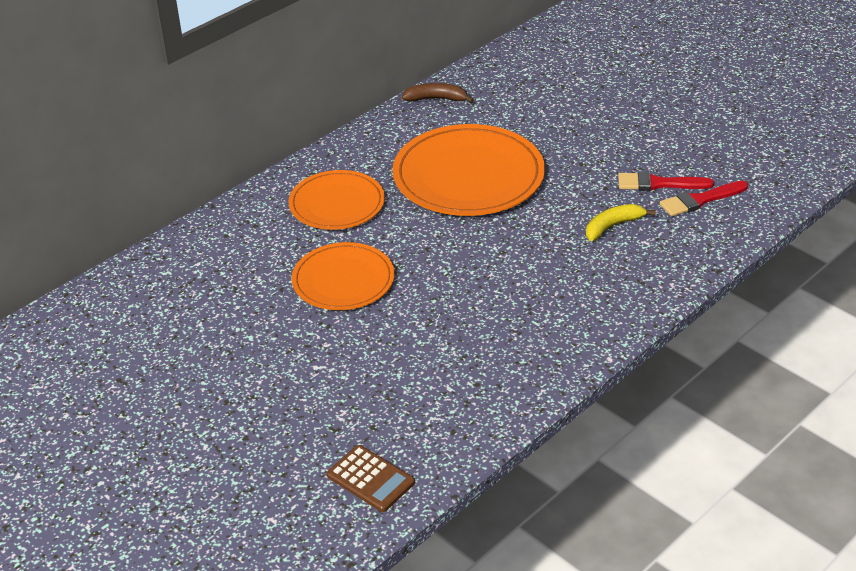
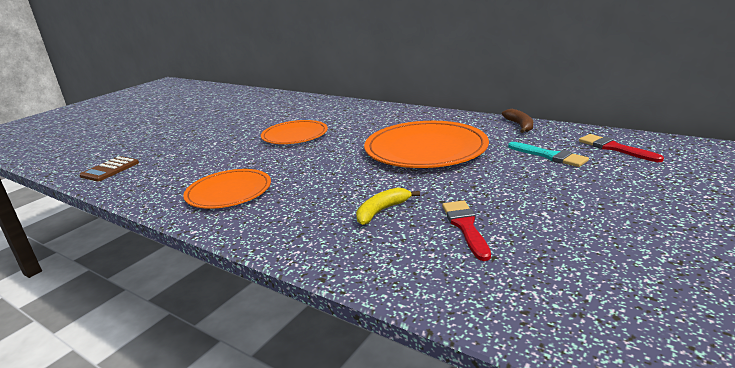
camera: 80 degrees right, 15 degrees down
(337, 204) = (372, 122): orange plate -> orange plate (229, 192)
(534, 104) = (550, 156): none -> turquoise brush
(612, 226) = (381, 211): yellow banana -> yellow banana turned 90 degrees counterclockwise
(700, 200) = (449, 254): red brush -> red brush (614, 148)

